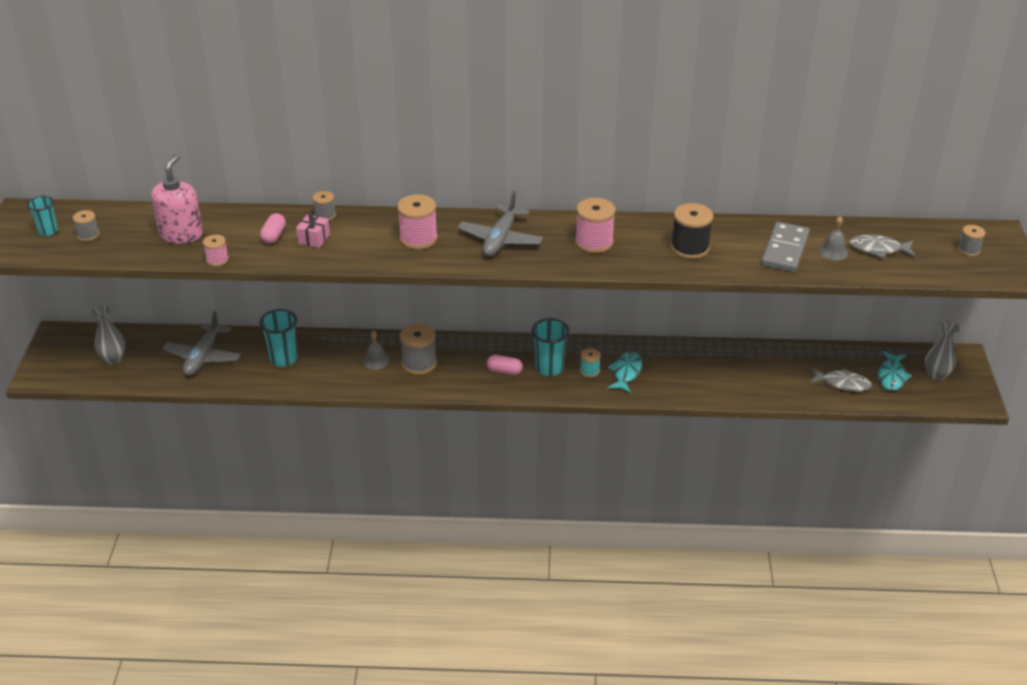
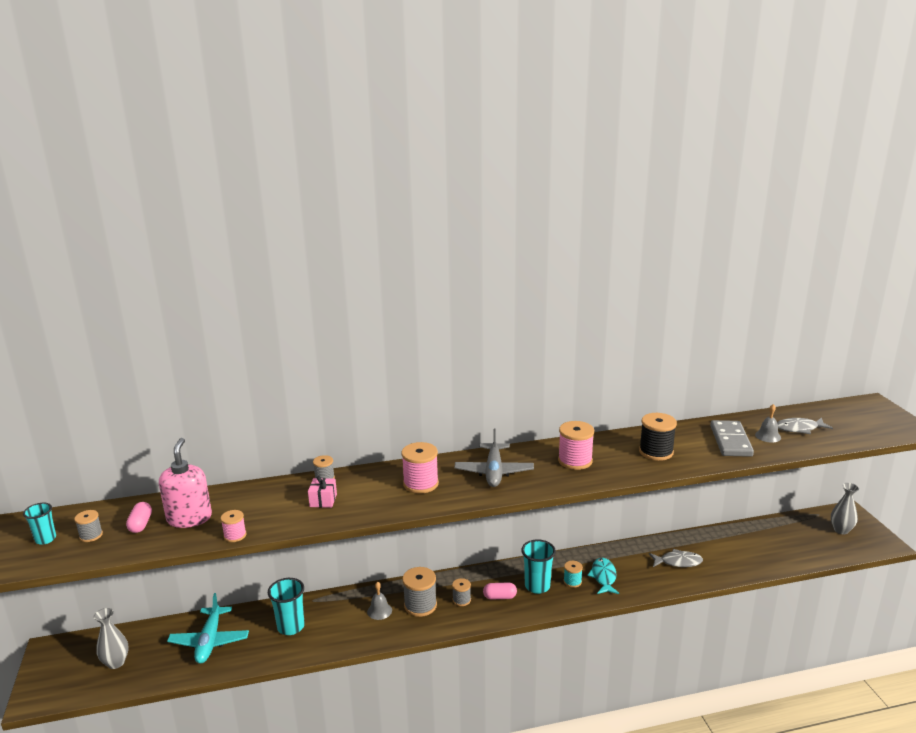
camera: 15 degrees left, 15 degrees down
(203, 356) = (210, 641): grey plane -> turquoise plane
(273, 235) = (283, 504): pink capsule -> pink capsule (140, 524)
(842, 383) = (778, 551): grey fish -> grey fish (678, 562)
(891, 376) = (810, 537): turquoise fish -> none
(968, 250) = (864, 418): grey spool -> grey spool (461, 600)

